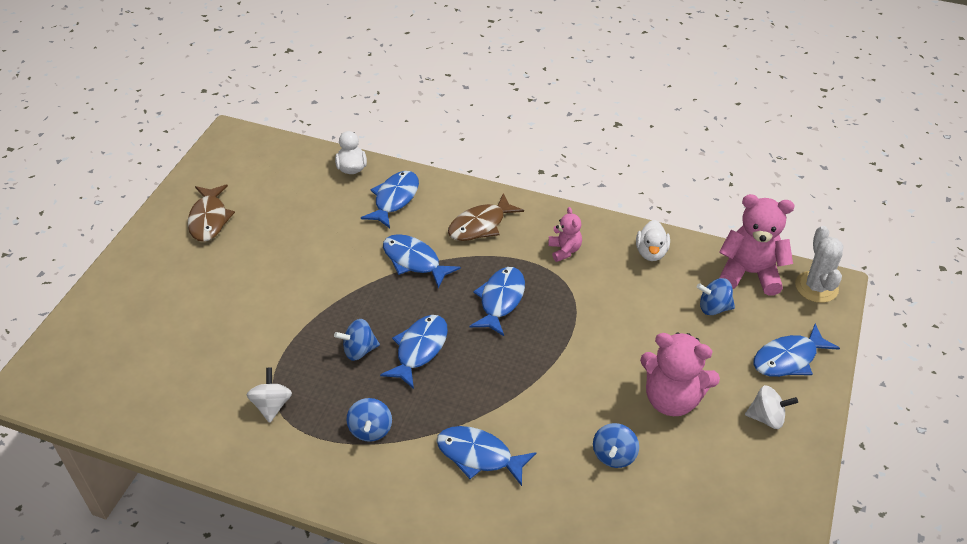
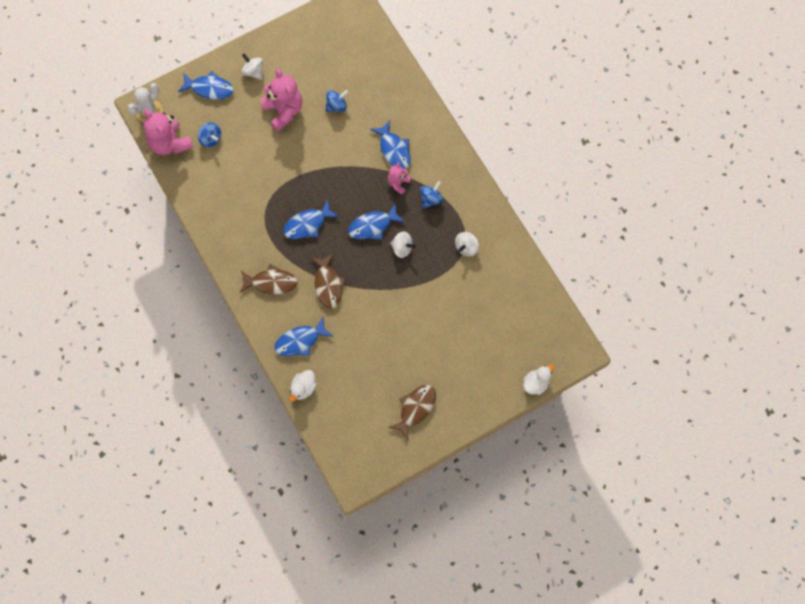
camera: 140 degrees left, 25 degrees up
(359, 350) = (402, 248): blue spinning top -> white spinning top
(414, 261) = (328, 285): blue fish -> brown fish
(564, 250) = (244, 230): pink teddy bear -> pink teddy bear (398, 183)
(651, 252) = (203, 193): white duck -> white duck (536, 383)

